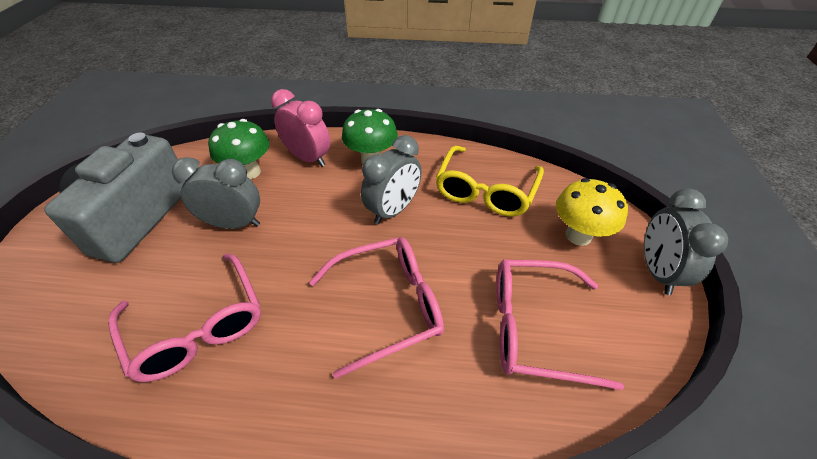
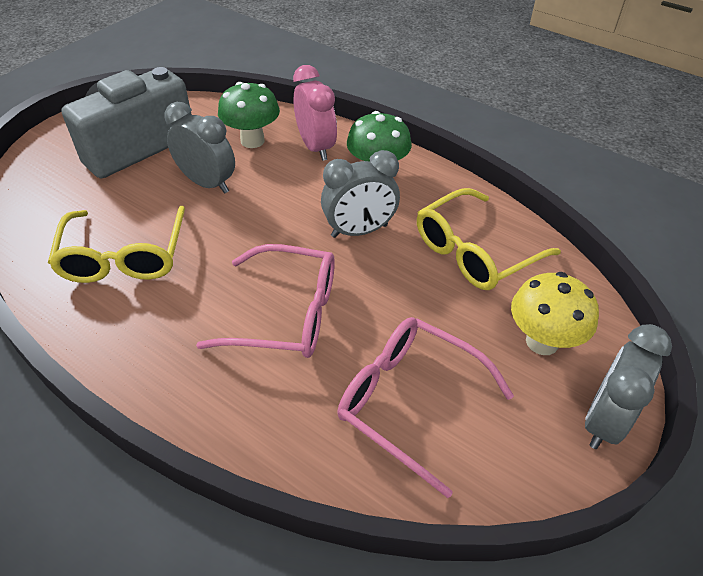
camera: 30 degrees right, 0 degrees up
(198, 327) = (124, 257): pink glasses -> yellow glasses

